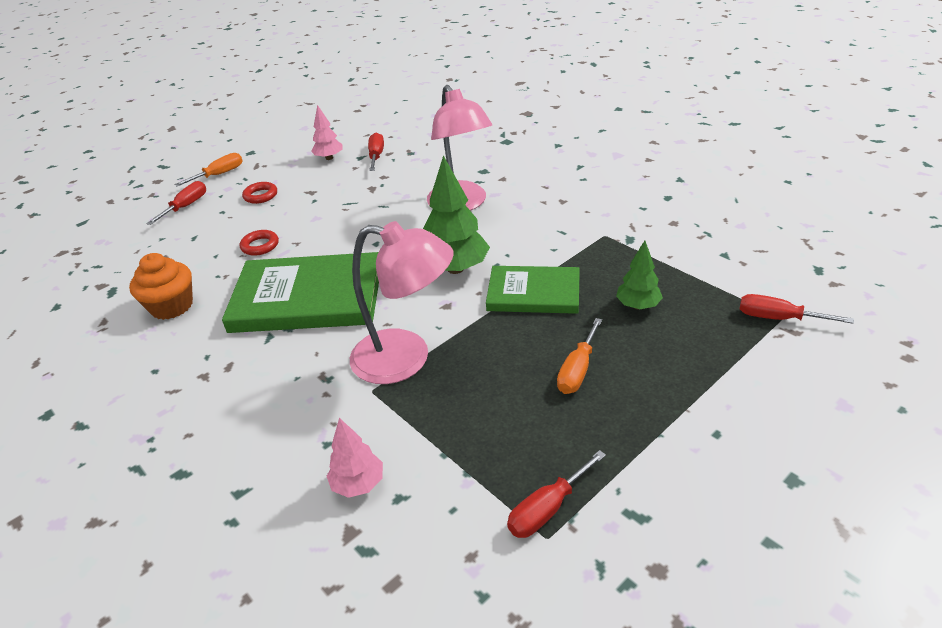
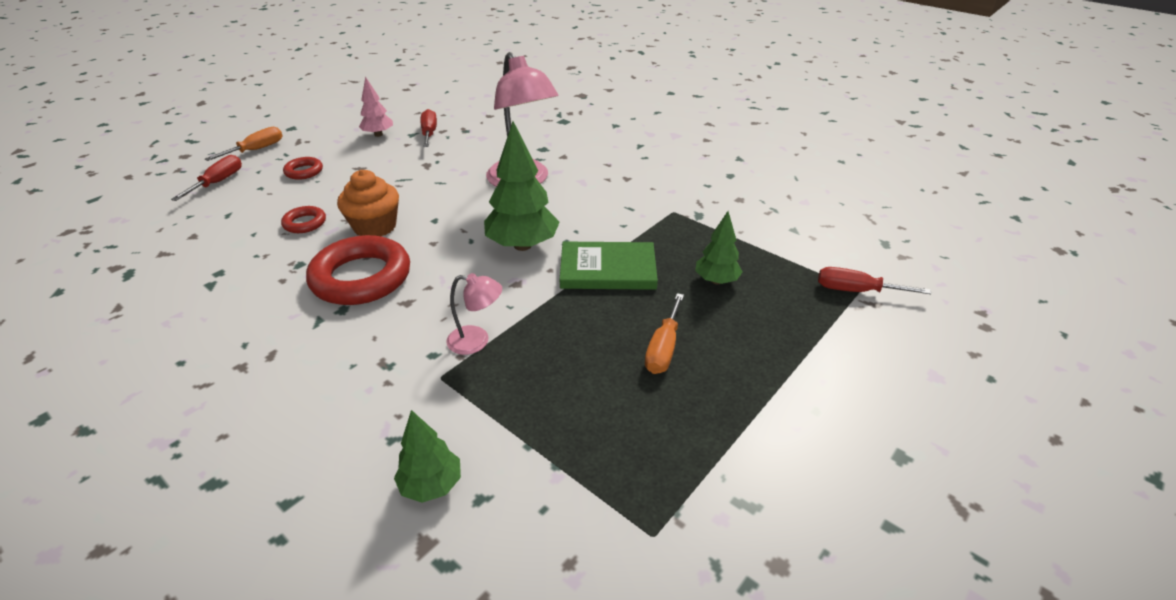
camera: 10 degrees left, 0 degrees up
(172, 306) = (202, 289): orange cupcake -> orange cupcake (375, 227)
(307, 298) = (361, 277): green book -> red ring
(358, 484) = (431, 485): pink tree -> green tree
(406, 359) = (477, 341): pink lamp -> pink lamp, size x0.48
(547, 509) = (649, 502): red screwdriver -> none

